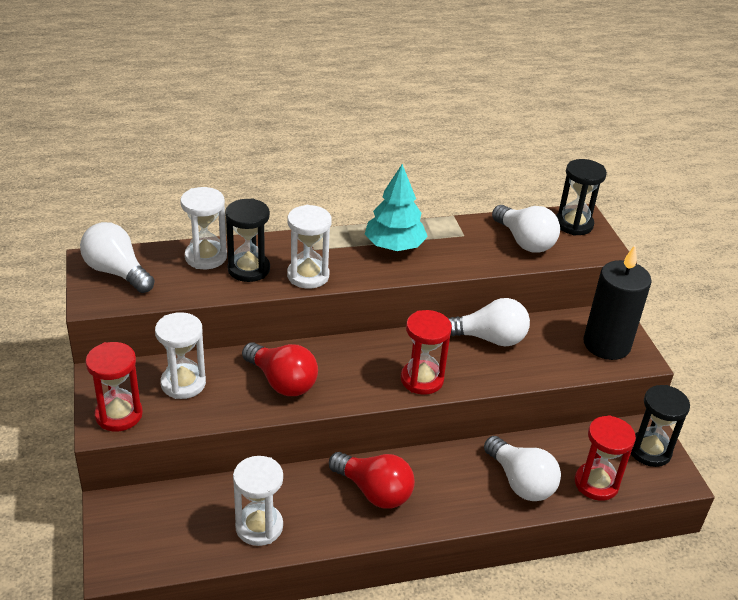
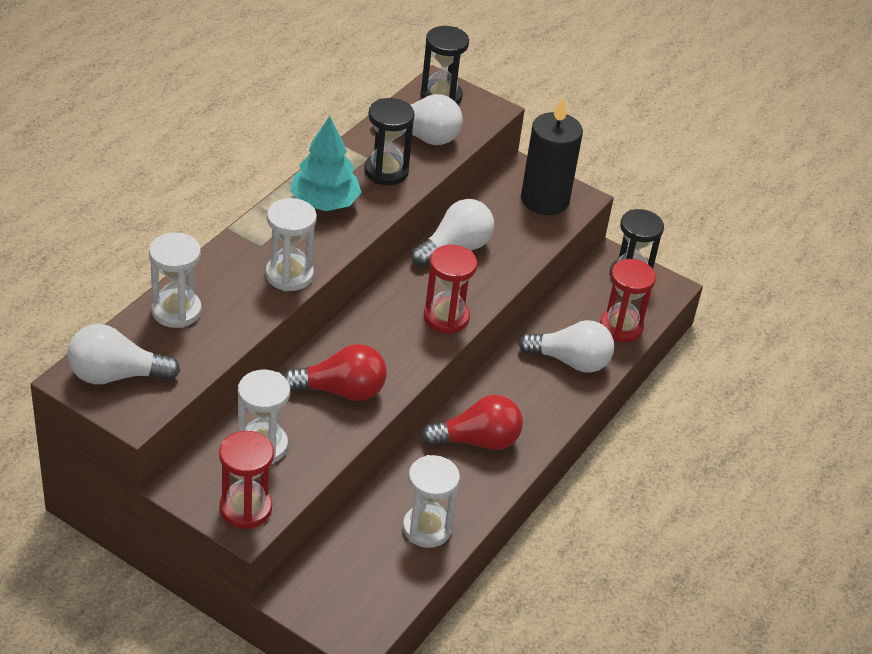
camera: 45 degrees left, 5 degrees up
(249, 269) = (231, 299): black hourglass -> black hourglass (386, 171)

